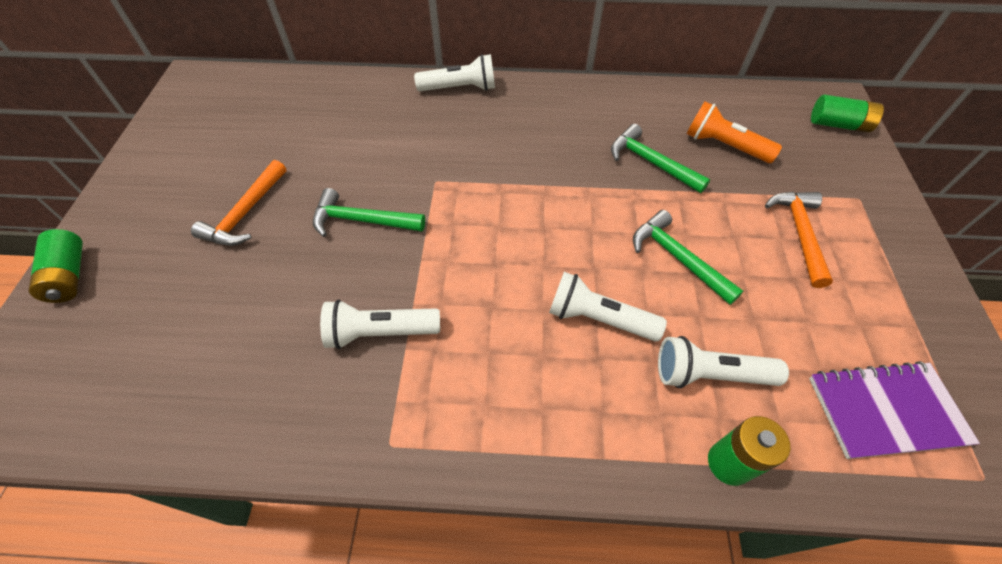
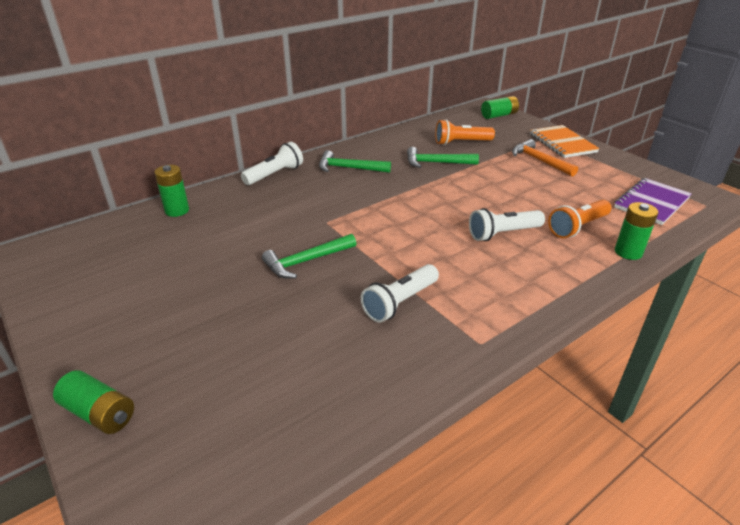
camera: 40 degrees left, 20 degrees down
(245, 213) = (210, 299): orange hammer -> none
(332, 90) = (177, 210): none -> green battery
(678, 258) = (503, 193): green hammer -> green hammer (349, 168)
(709, 374) = (577, 227): white flashlight -> orange flashlight
(878, 222) = (562, 143): none -> orange notebook

